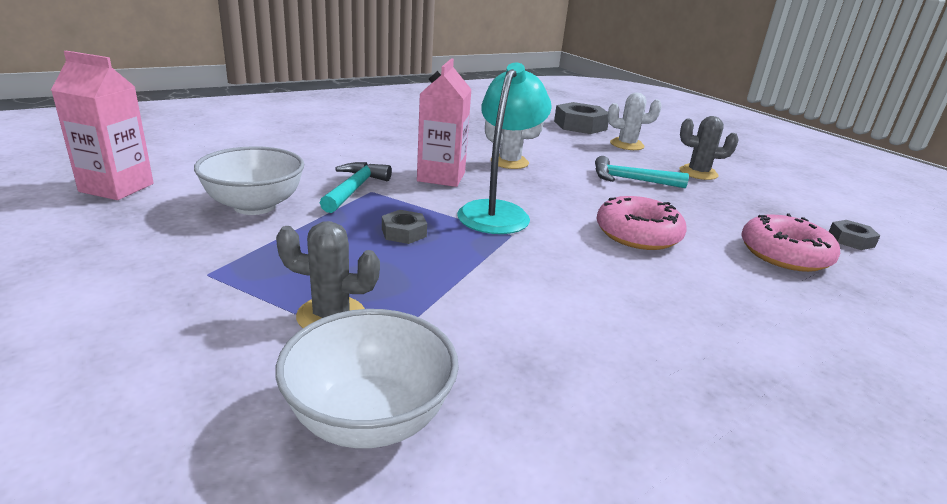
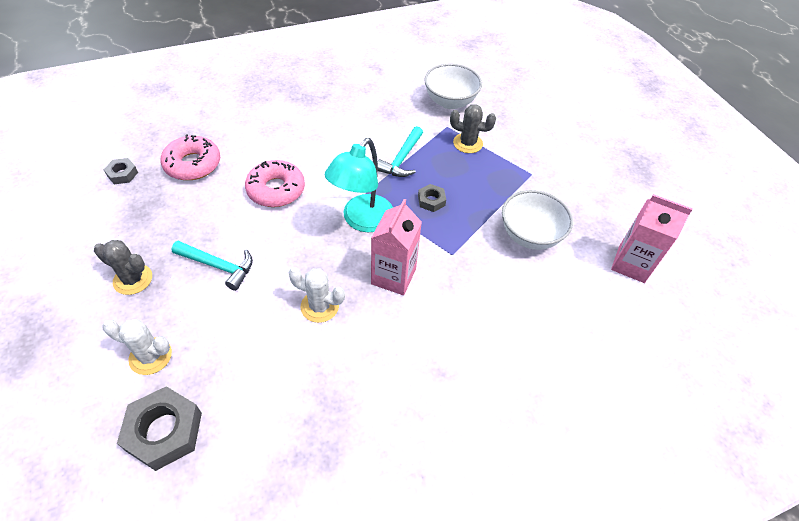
camera: 170 degrees left, 25 degrees up
(354, 189) = (465, 257): turquoise hammer -> turquoise hammer (401, 159)

